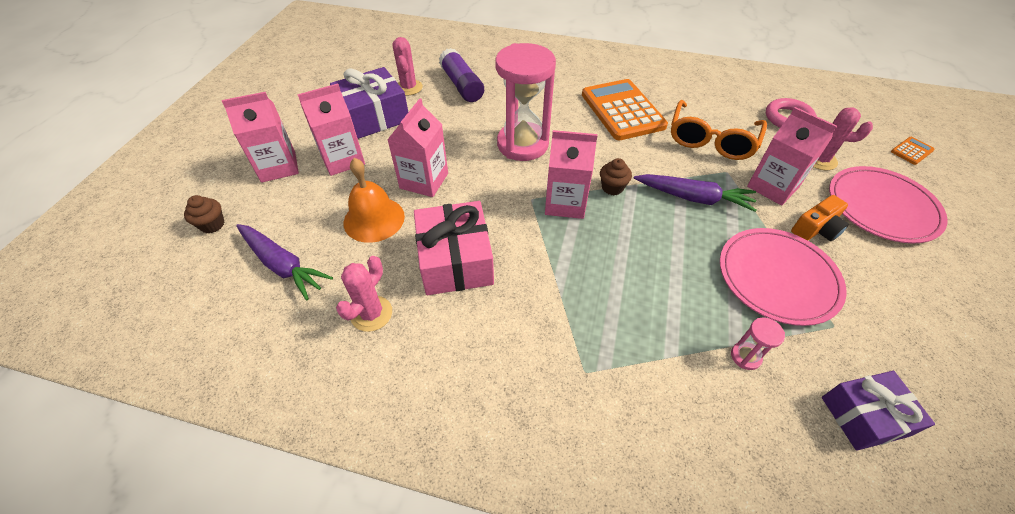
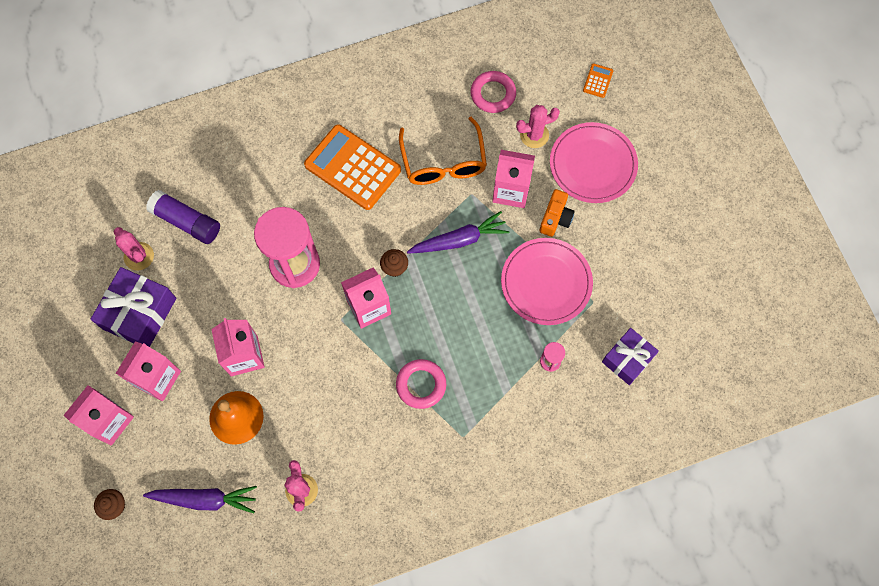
camera: 35 degrees left, 20 degrees up
(455, 260) = (325, 412): pink gift -> none
(571, 292) = (421, 385): none -> pink ring

